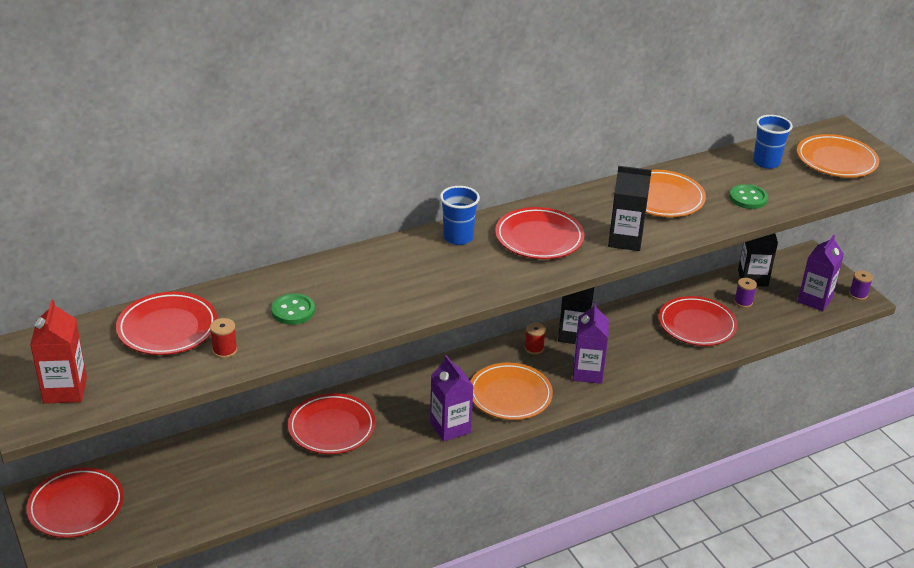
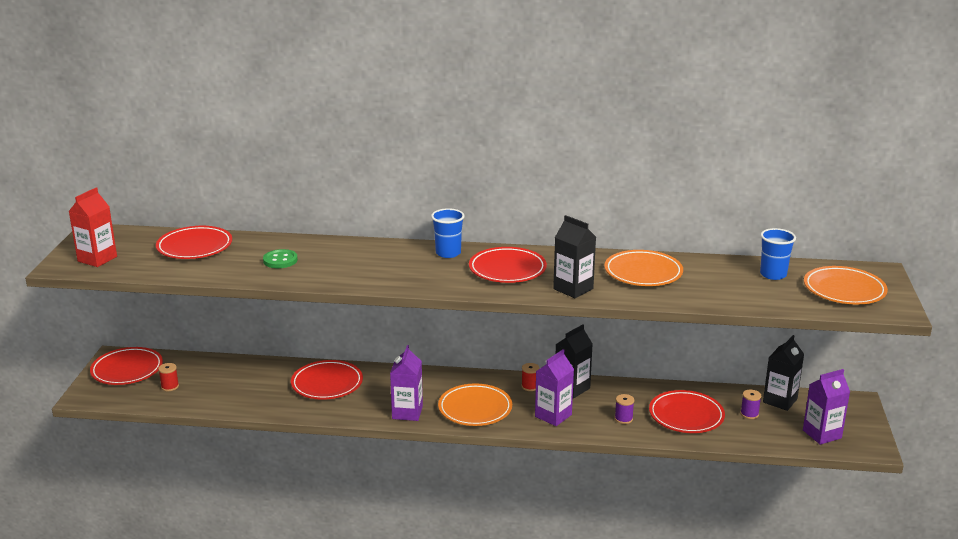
camera: 35 degrees right, 10 degrees down
(224, 350) = (210, 267): red spool -> red spool (170, 386)
(748, 198) = (719, 292): green button -> none
(858, 294) = (872, 444): purple spool -> purple spool (623, 419)

